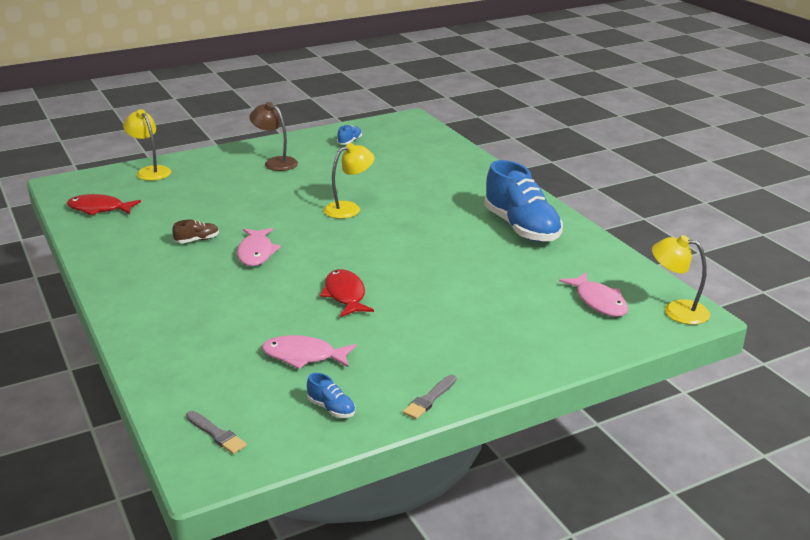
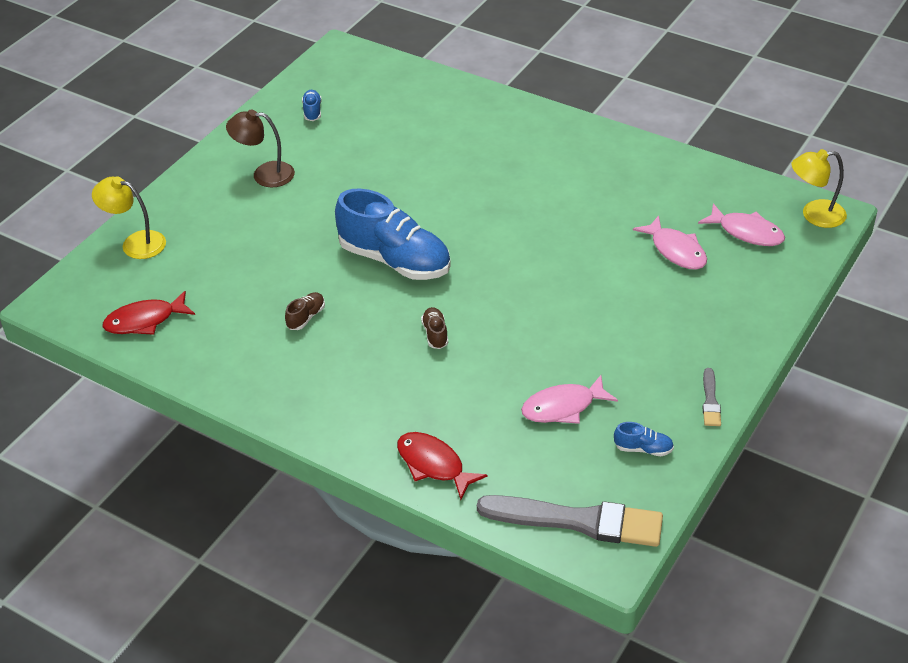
camera: 30 degrees left, 15 degrees up
(216, 434) = (578, 521): grey brush -> grey brush, size x2.22
(256, 253) = (385, 307): pink fish -> pink fish (676, 250)
(269, 279) = (435, 334): none -> brown shoe
(345, 295) = (526, 322): red fish -> red fish (433, 465)
(349, 208) = (414, 210): yellow lamp -> none
(521, 228) = (602, 168): blue shoe -> blue shoe (395, 260)

